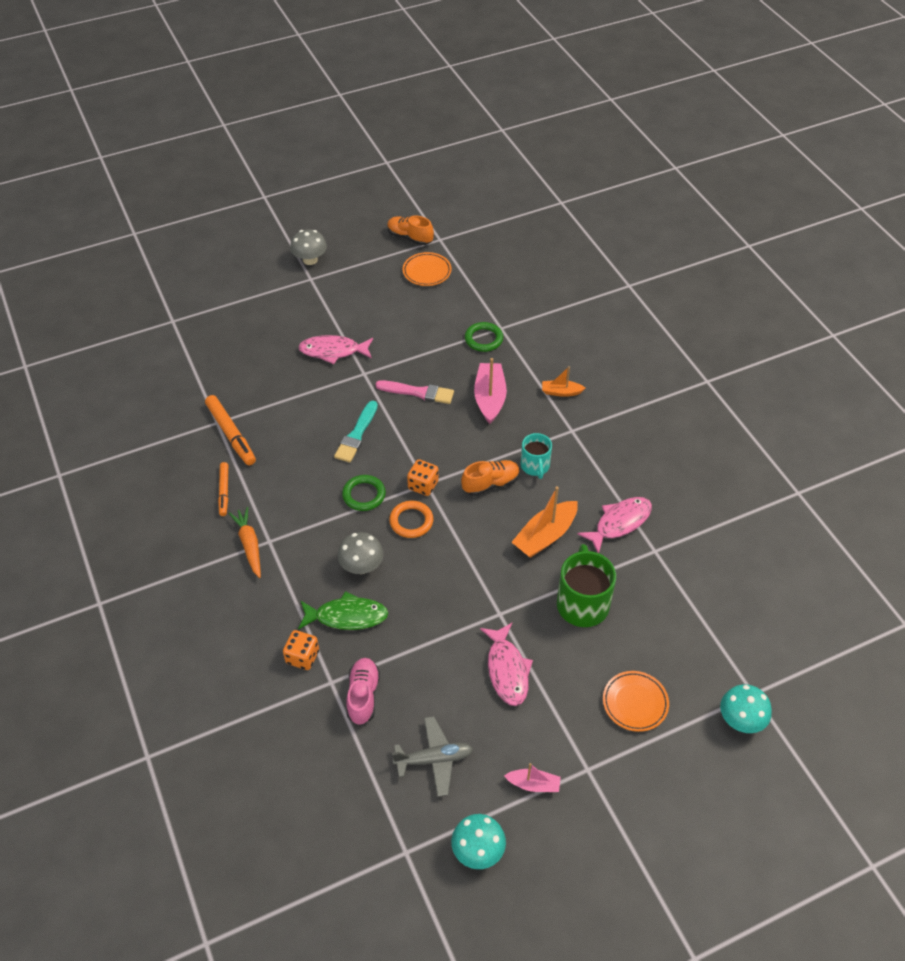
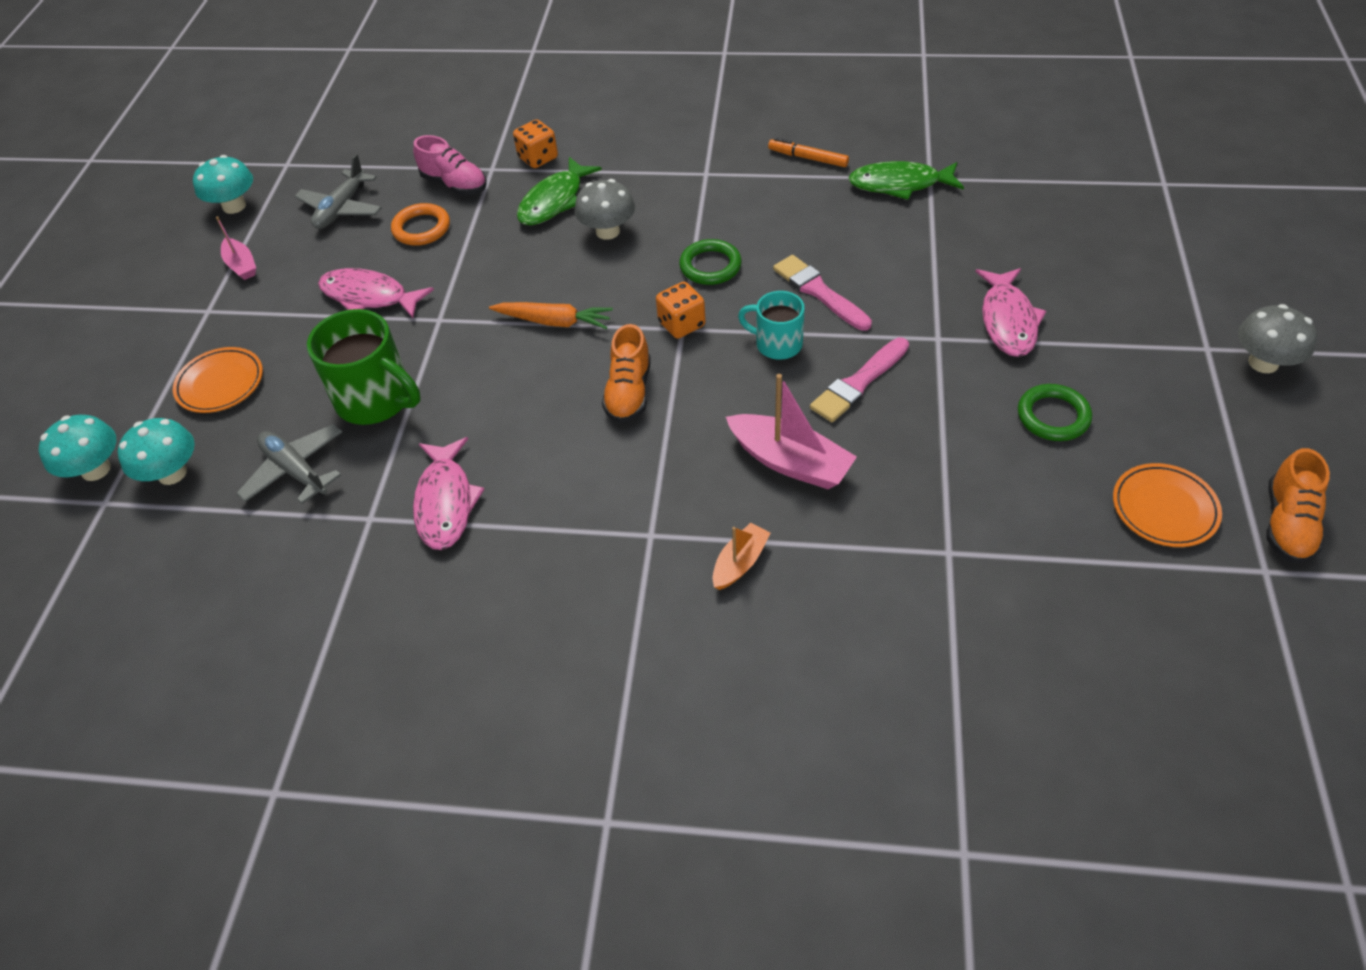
camera: 125 degrees right, 0 degrees up
(231, 434) = (900, 184): orange marker -> green fish
(249, 545) = (713, 158): orange carrot -> orange carrot (554, 322)
(333, 351) = (1007, 321): pink fish -> pink fish turned 150 degrees clockwise
(356, 435) = (818, 292): turquoise brush -> pink brush
(410, 237) = (1287, 524): orange shoe -> orange shoe turned 135 degrees clockwise
(411, 521) = (634, 293): orange ring -> orange ring (421, 228)
(483, 339) = (933, 514): green ring -> green ring (1053, 416)
(533, 784) = (241, 265): pink boat -> pink boat turned 75 degrees counterclockwise
(535, 466) = (619, 455): turquoise mug -> turquoise mug (776, 344)
(545, 536) = (499, 410): orange boat -> none
(657, 608) = (296, 471): none -> grey plane
(709, 673) = (172, 473): none -> turquoise mushroom

